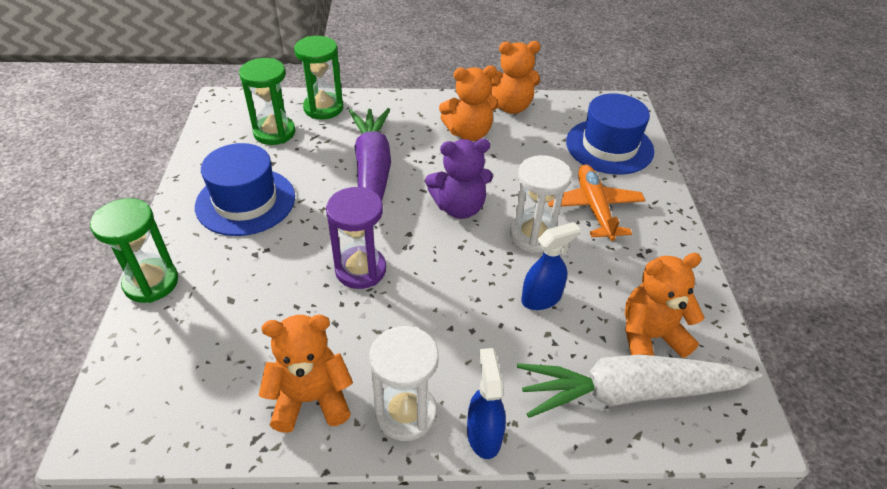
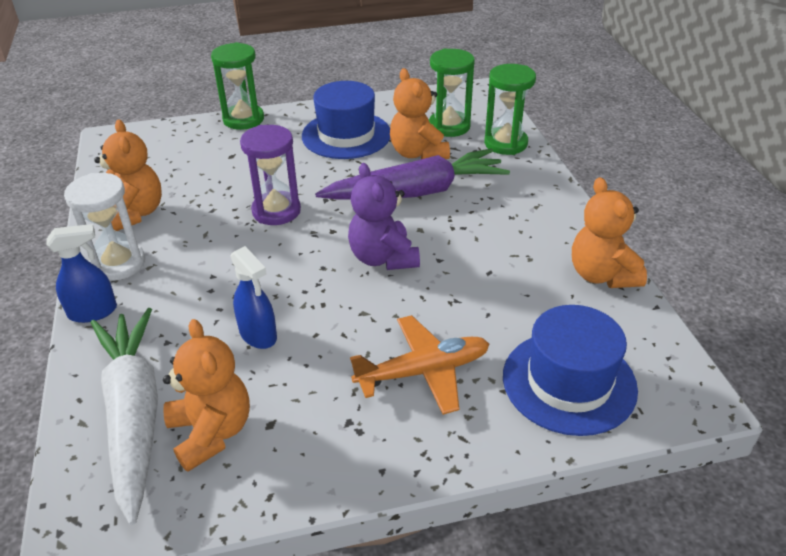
camera: 80 degrees right, 5 degrees down
(469, 133) = (521, 247): orange teddy bear -> orange teddy bear (418, 153)
(533, 235) = (355, 320): white hourglass -> none

